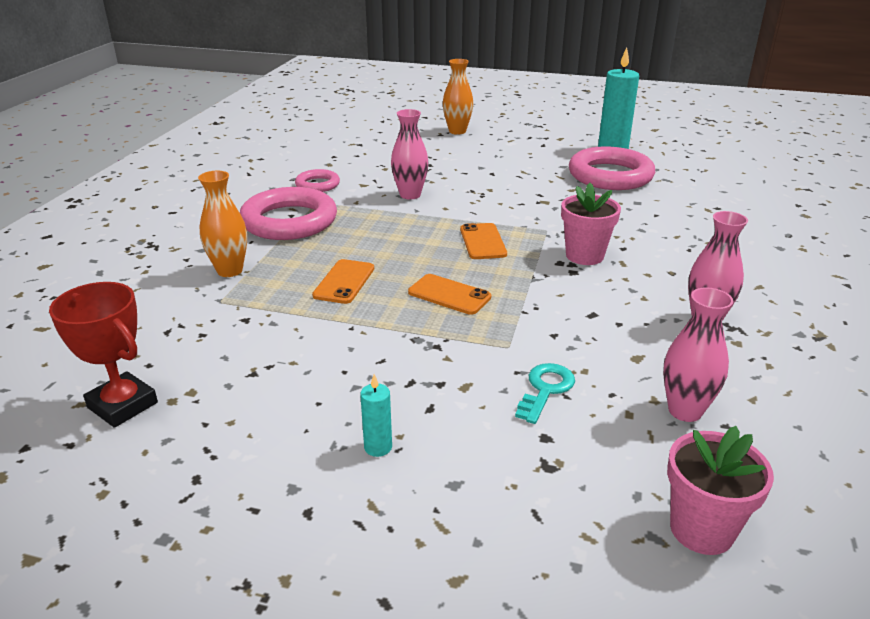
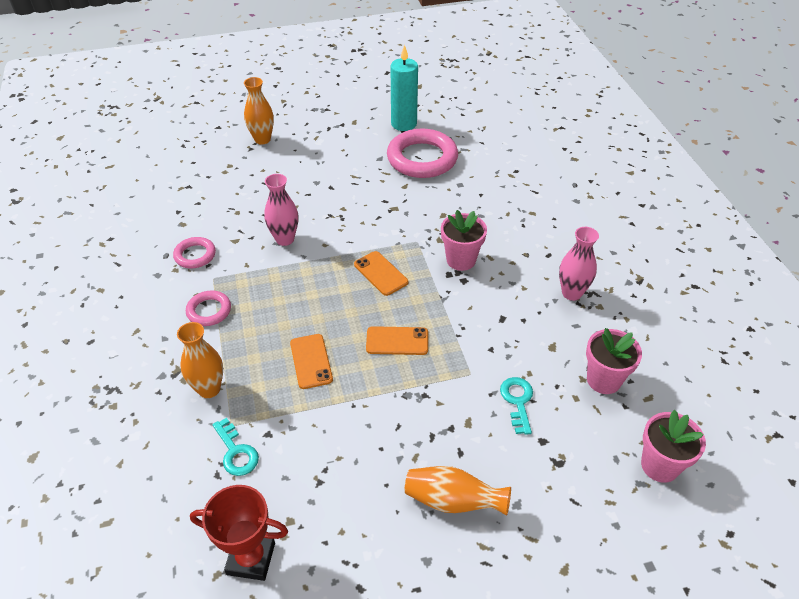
camera: 30 degrees left, 15 degrees up
(202, 321) = (236, 452): none -> turquoise key
(289, 221) = (209, 311): pink ring -> pink ring, size x0.51
(378, 447) = (453, 501): turquoise candle -> orange vase
(685, 411) = (603, 380): pink vase -> pink flower pot

